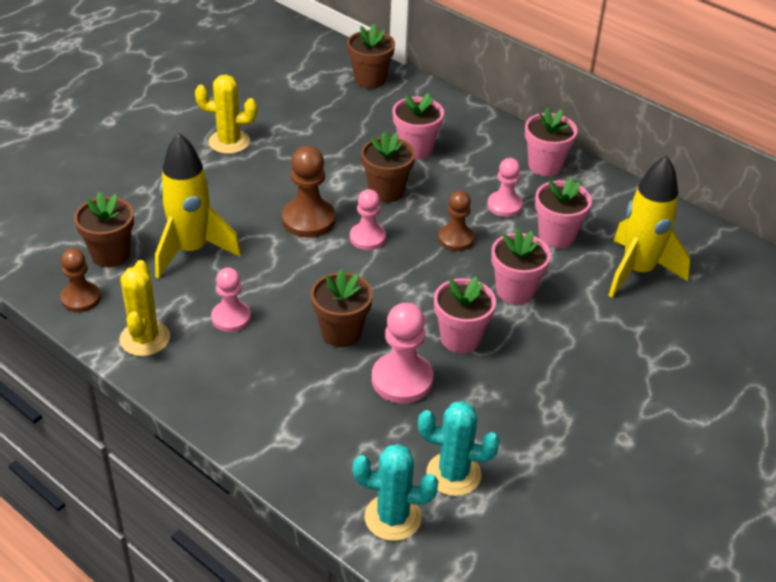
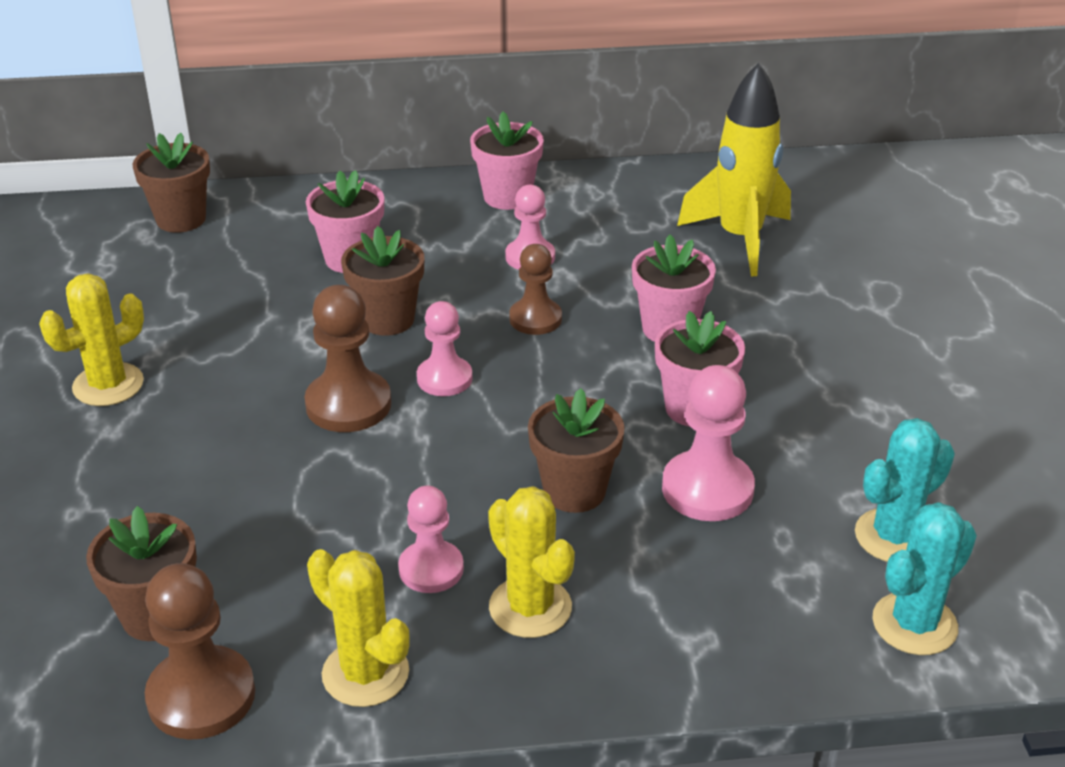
camera: 45 degrees left, 5 degrees down
(81, 298) = (201, 696): brown pawn -> brown pawn, size x1.50
(191, 251) = (260, 534): yellow rocket -> none
(243, 366) = (530, 607): none -> yellow cactus
(556, 236) = (623, 254): pink flower pot -> none

